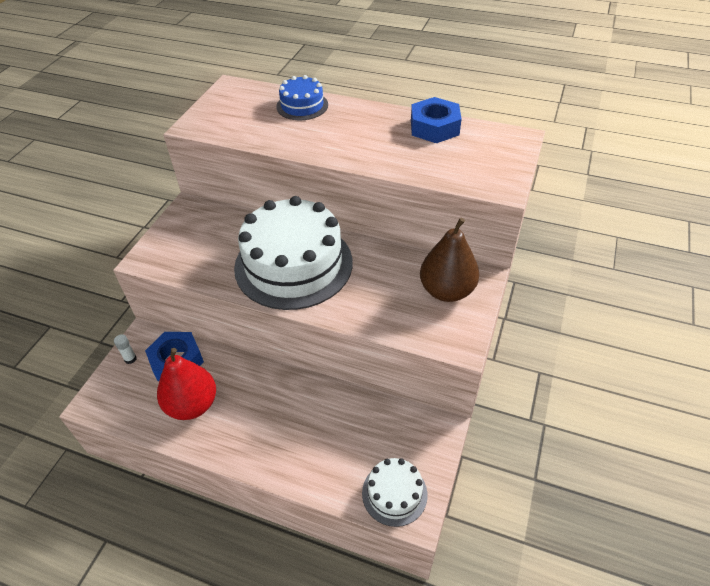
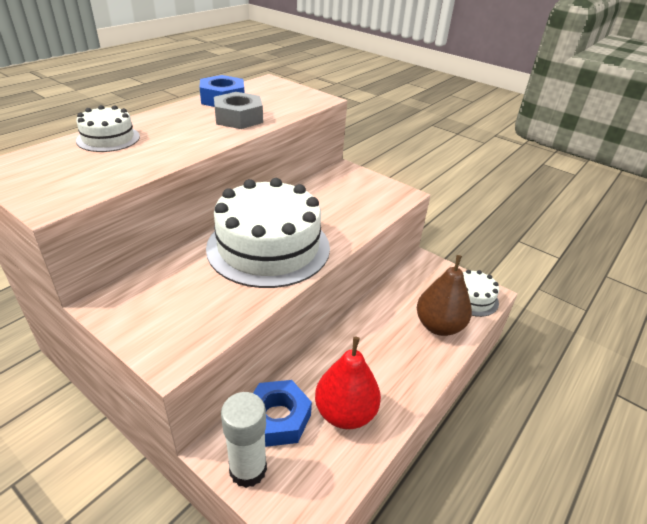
camera: 75 degrees left, 10 degrees down
(130, 359) = (248, 469): white glue stick -> white glue stick, size x2.30
(302, 106) = (108, 138): blue cake -> white cake
(396, 151) = (238, 118): none -> grey nut
(447, 291) = (350, 185): brown pear -> brown pear (439, 326)

